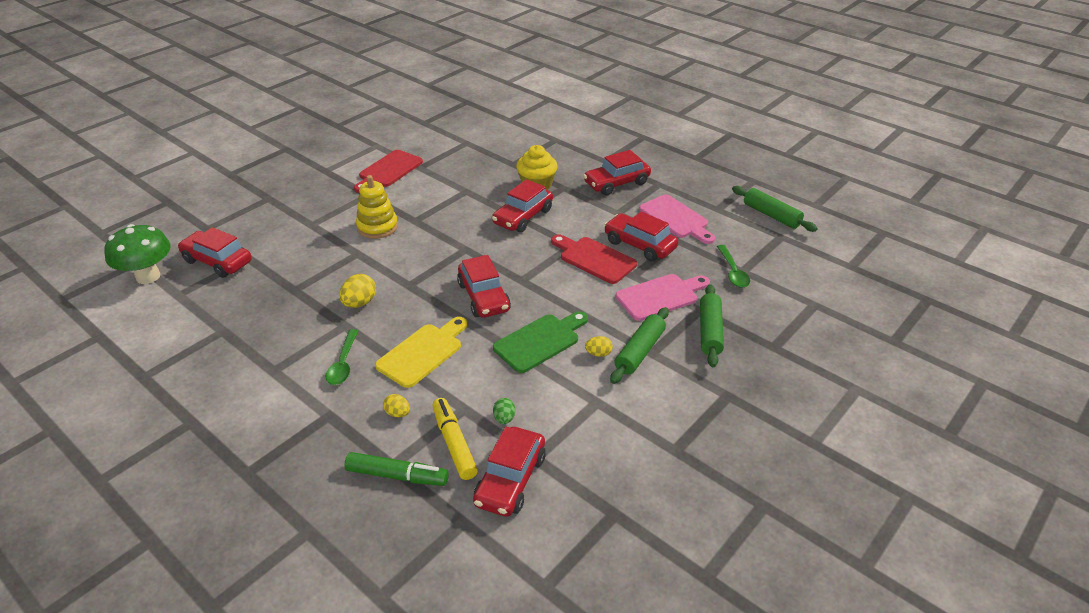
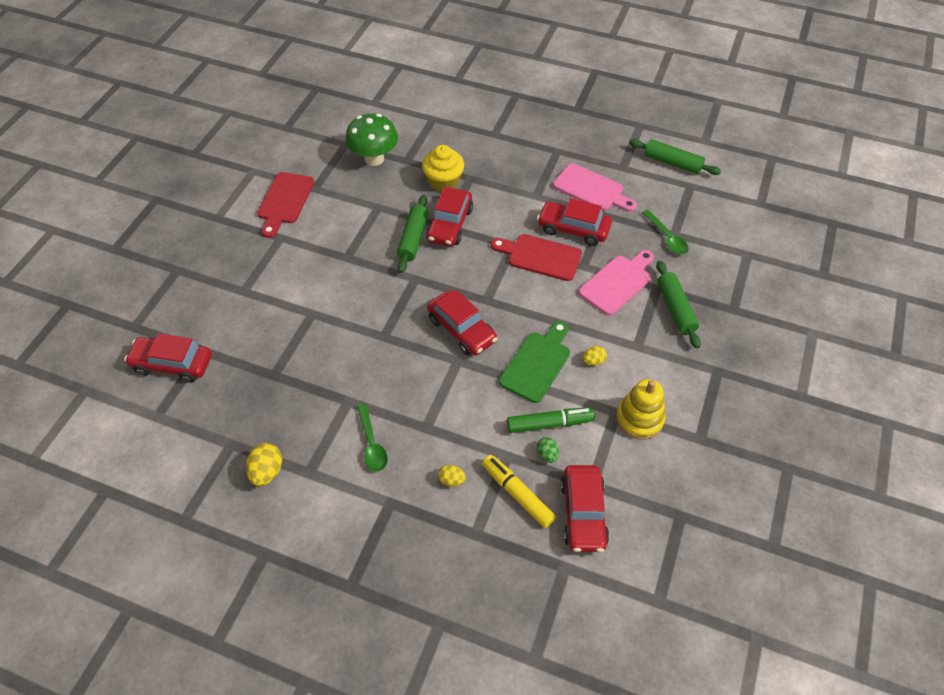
camera: 20 degrees left, 15 degrees up
(148, 276) = (109, 404): green mushroom -> green mushroom (374, 159)
(359, 303) = (348, 371): yellow egg -> yellow egg (267, 471)
(377, 227) = (314, 275): yellow stacking toy -> yellow stacking toy (639, 419)
(397, 475) = (486, 542): green marker -> green marker (549, 423)
(423, 353) = (439, 408): yellow cutting board -> none
(616, 183) = (518, 160): red car -> none
(640, 351) = (627, 348): green rolling pin -> green rolling pin (413, 239)

